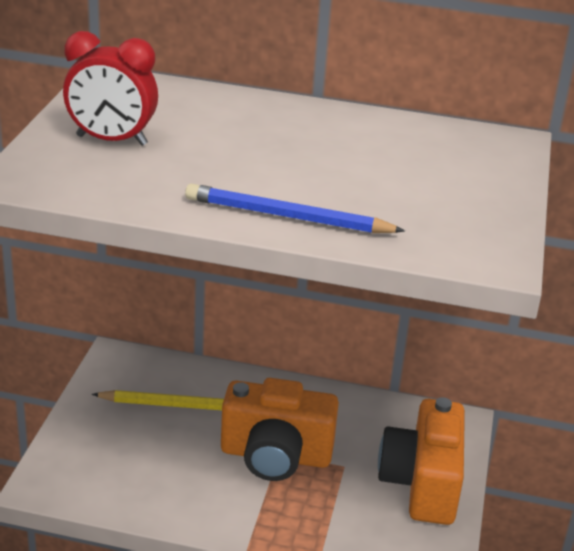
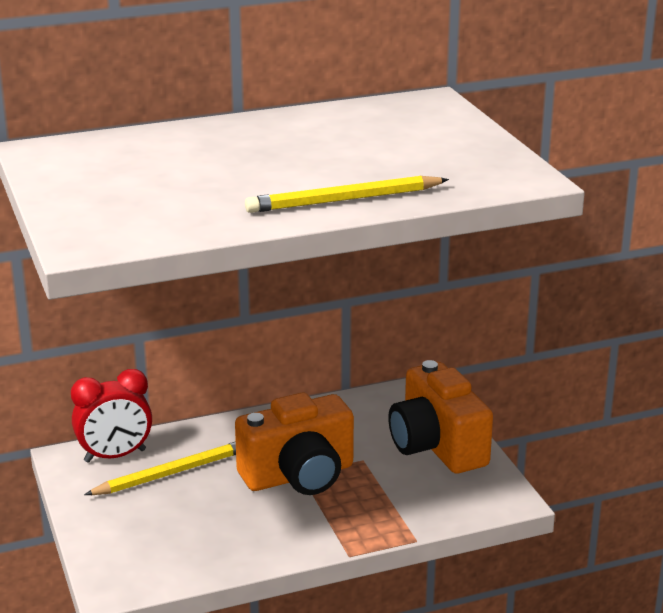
camera: 30 degrees left, 5 degrees down
(111, 140) = (117, 193): red clock -> red clock (115, 456)
(288, 217) = (344, 200): blue pencil -> yellow pencil

